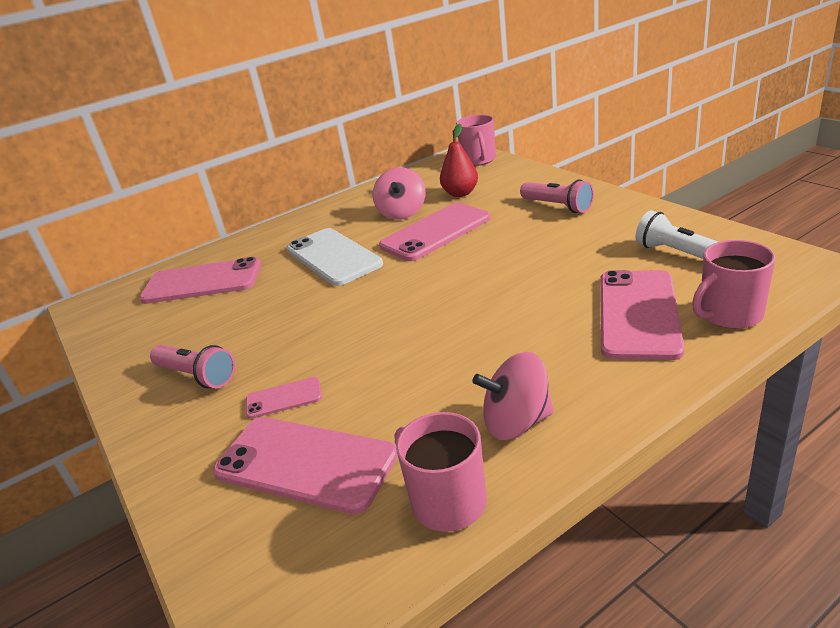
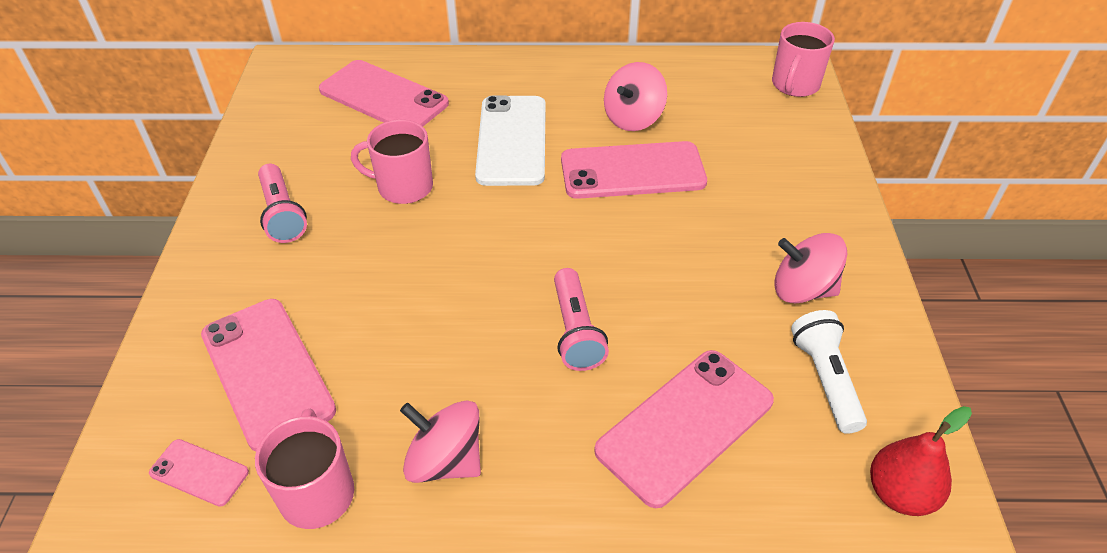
camera: 30 degrees right, 15 degrees up
(284, 398) = (315, 290): pink phone -> pink phone (199, 472)
(460, 193) = (718, 128): red pear -> red pear (900, 494)
(558, 206) = (790, 218): pink flashlight -> pink flashlight (576, 331)
(609, 228) = (802, 290): none -> pink spinning top
(729, 314) = (767, 496): pink mug -> pink mug (403, 187)

